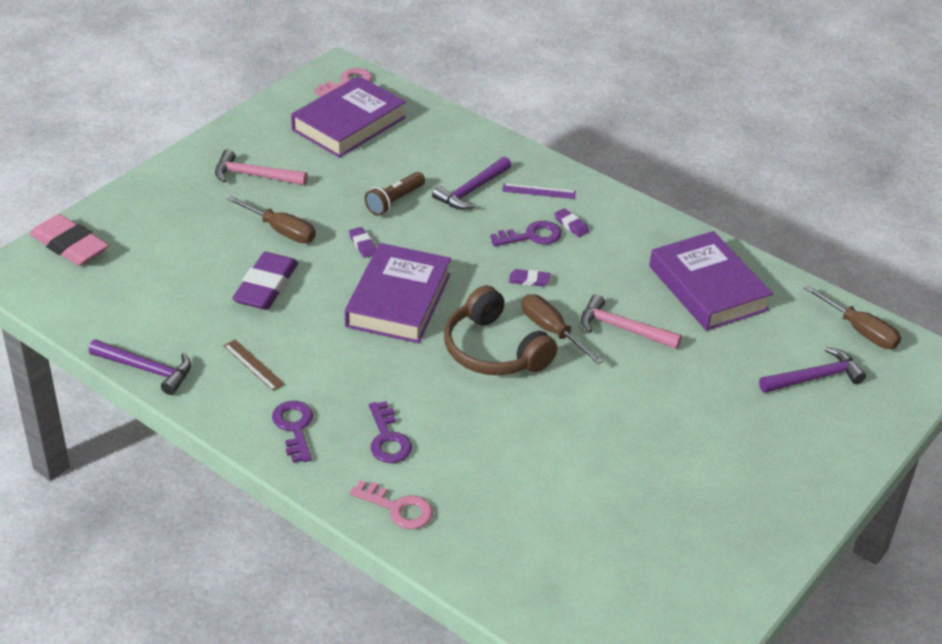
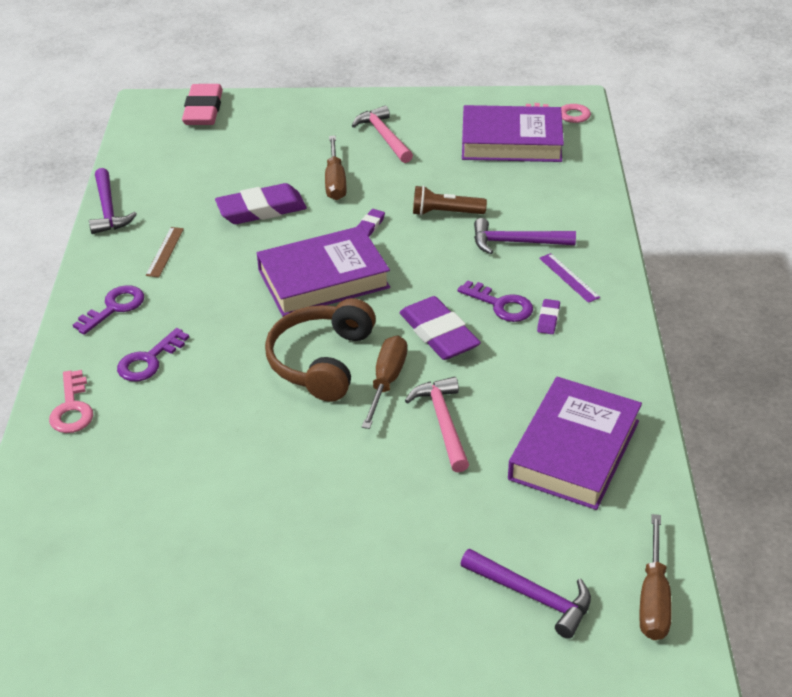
camera: 55 degrees right, 0 degrees up
(529, 280) = (439, 334): purple eraser -> purple eraser, size x2.19

